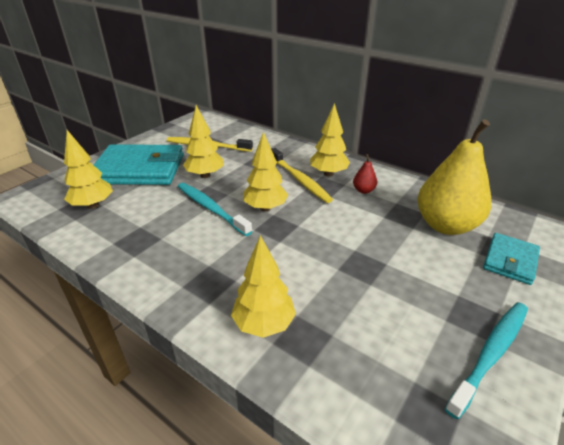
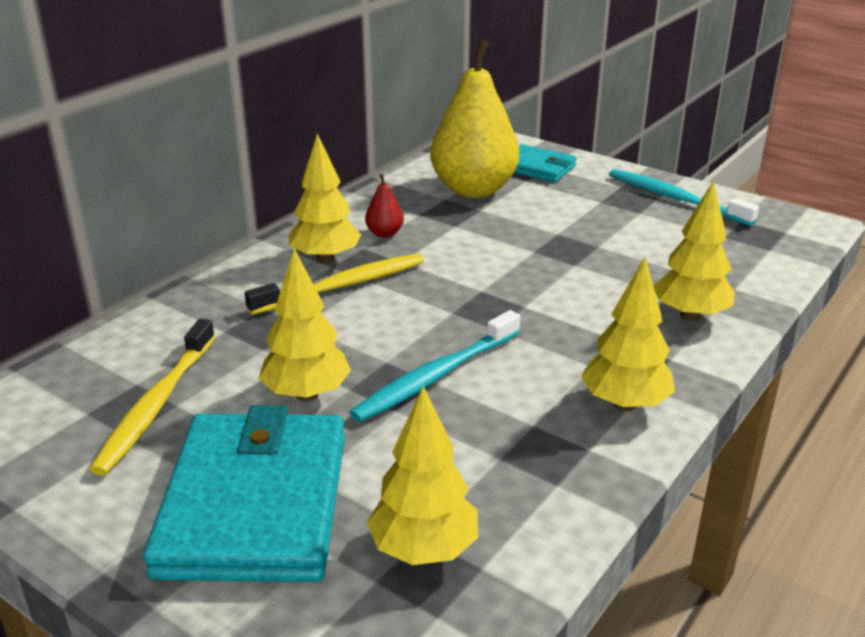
camera: 90 degrees left, 5 degrees down
(265, 208) = (434, 319): yellow tree -> yellow tree (625, 404)

